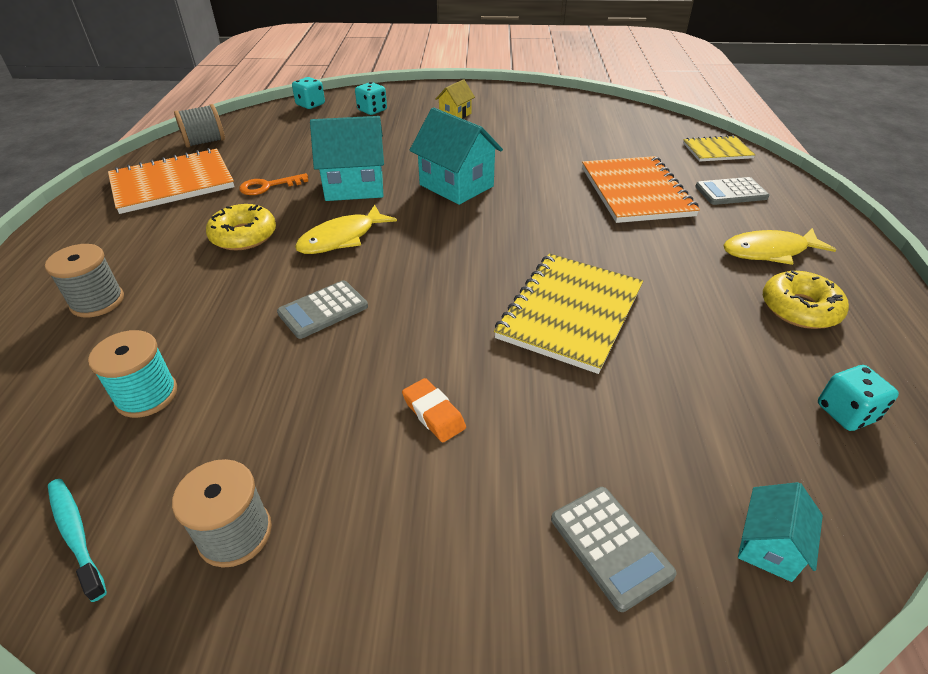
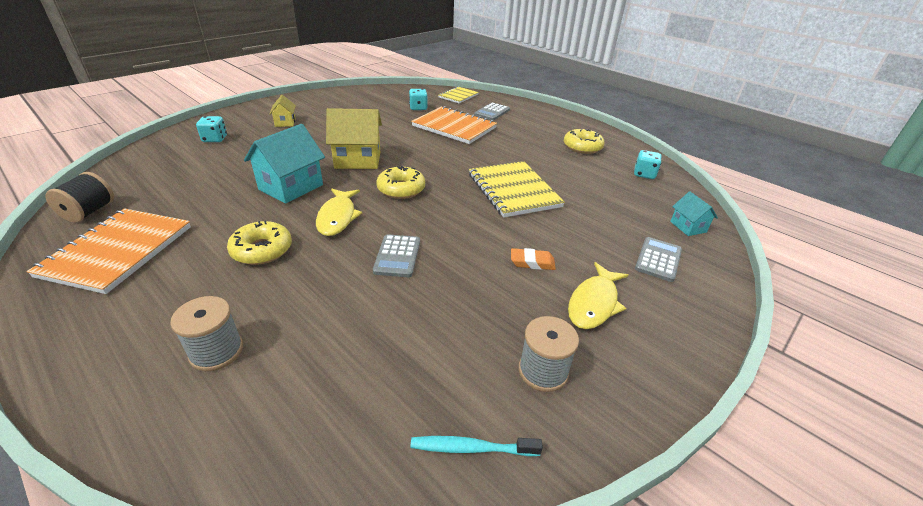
camera: 50 degrees left, 5 degrees down
(147, 395) = (374, 364): turquoise spool -> none
(205, 142) = (89, 212): grey spool -> black spool
(268, 186) = (220, 214): orange key -> none
(310, 105) = (149, 152): turquoise dice -> turquoise dice (418, 108)
(444, 240) = (401, 189): none -> yellow donut
(456, 185) = (358, 160): turquoise house -> yellow house
(610, 546) = (658, 259): grey calculator -> grey calculator turned 75 degrees counterclockwise
(769, 251) = (541, 130): yellow fish -> yellow fish (594, 303)

